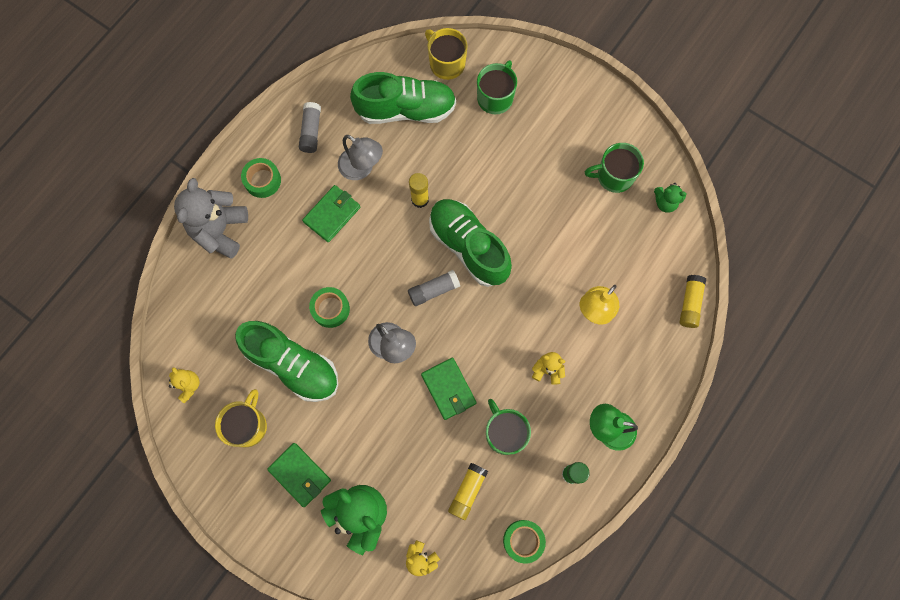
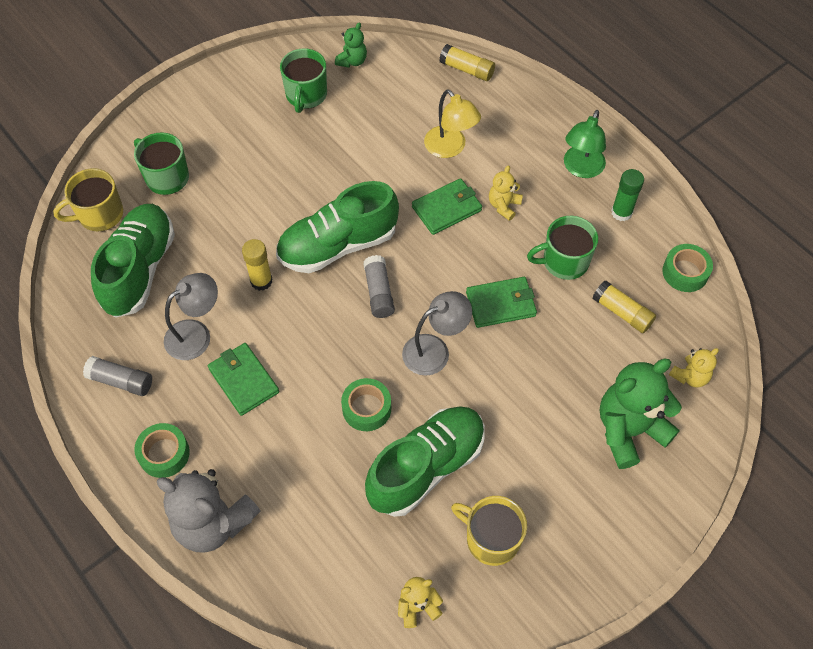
camera: 75 degrees left, 15 degrees down
(300, 475) = (567, 488): green wallet -> green wallet (447, 209)

